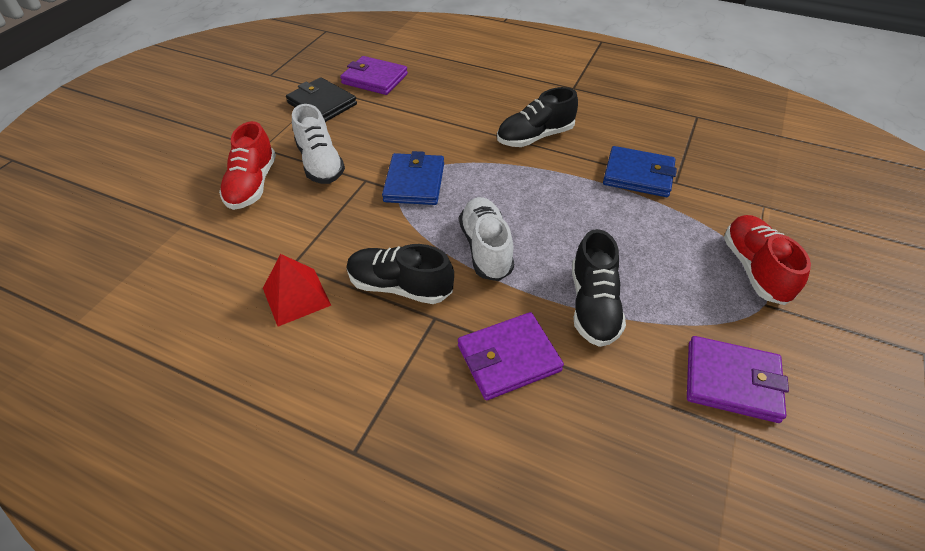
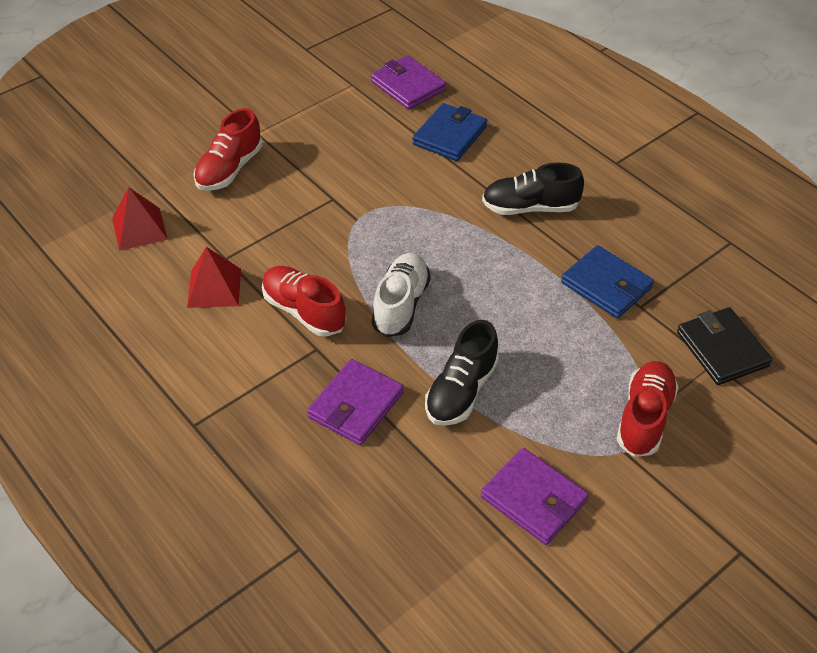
camera: 25 degrees right, 0 degrees up
(185, 266) = (139, 228): none -> red pyramid
(320, 163) = (301, 167): white shoe -> none
(322, 104) = (338, 100): black wallet -> black wallet (722, 349)
(400, 286) = (304, 311): black shoe -> red shoe
(414, 182) = (377, 216): blue wallet -> blue wallet (449, 135)
(508, 358) = (356, 405): purple wallet -> purple wallet turned 60 degrees counterclockwise

